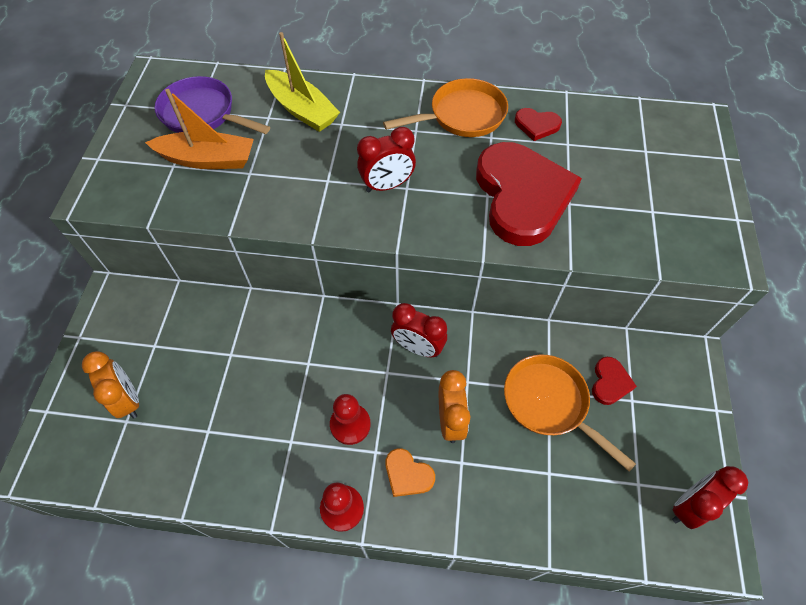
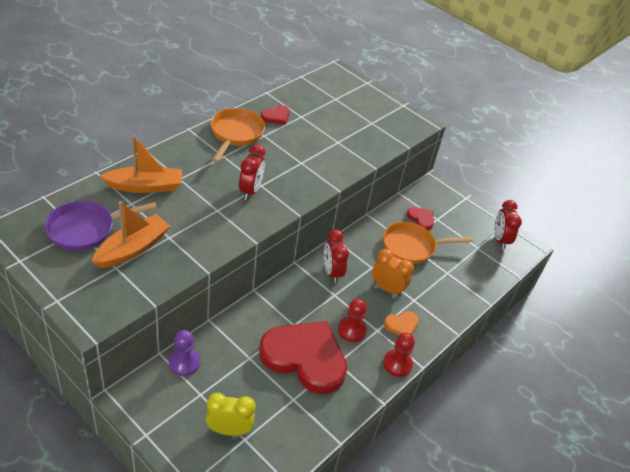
camera: 60 degrees left, 15 degrees down
(128, 400) = (229, 430): orange clock -> yellow clock
(181, 306) = (184, 363): none -> purple pawn
(302, 110) = (145, 186): yellow boat -> orange boat
(418, 347) = (332, 272): red clock -> red clock turned 105 degrees clockwise
(522, 196) = (316, 152): red heart -> red heart (305, 358)

